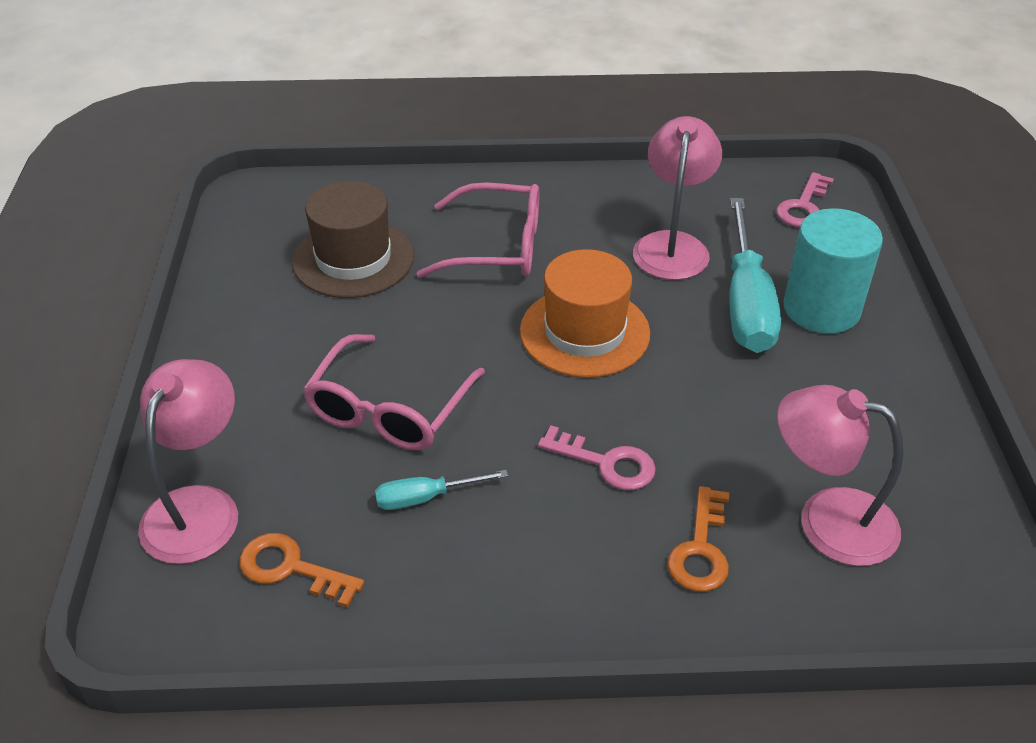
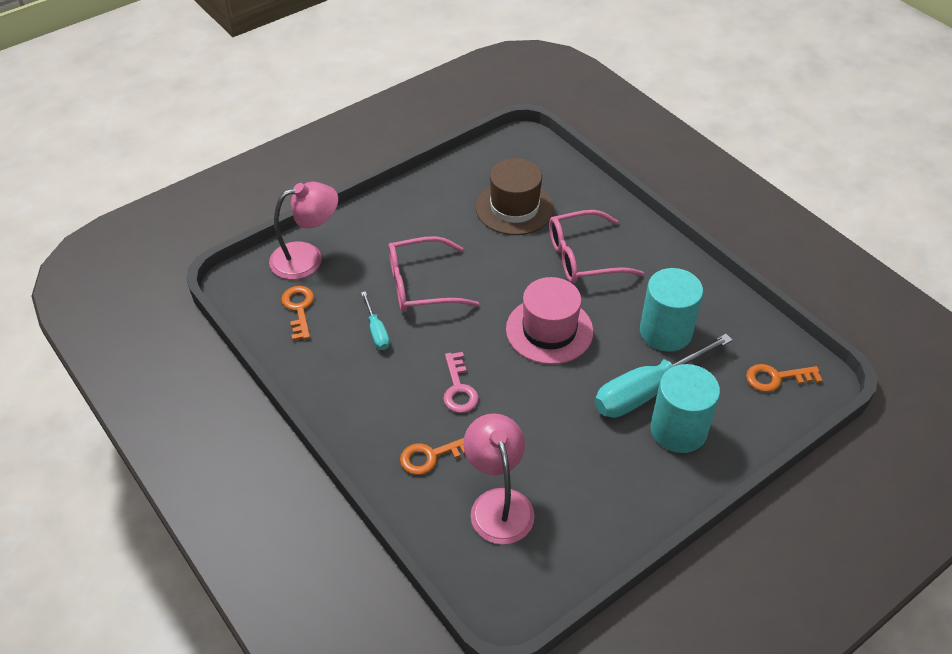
camera: 55 degrees right, 5 degrees up
(426, 498) = (376, 331): turquoise screwdriver -> turquoise screwdriver turned 150 degrees counterclockwise
(497, 247) = (583, 257): pink glasses -> pink glasses turned 105 degrees clockwise
(584, 332) = (549, 330): orange hat -> pink hat
(672, 245) = (665, 332): pink lamp -> turquoise cylinder
(803, 206) = (776, 378): pink key -> orange key

